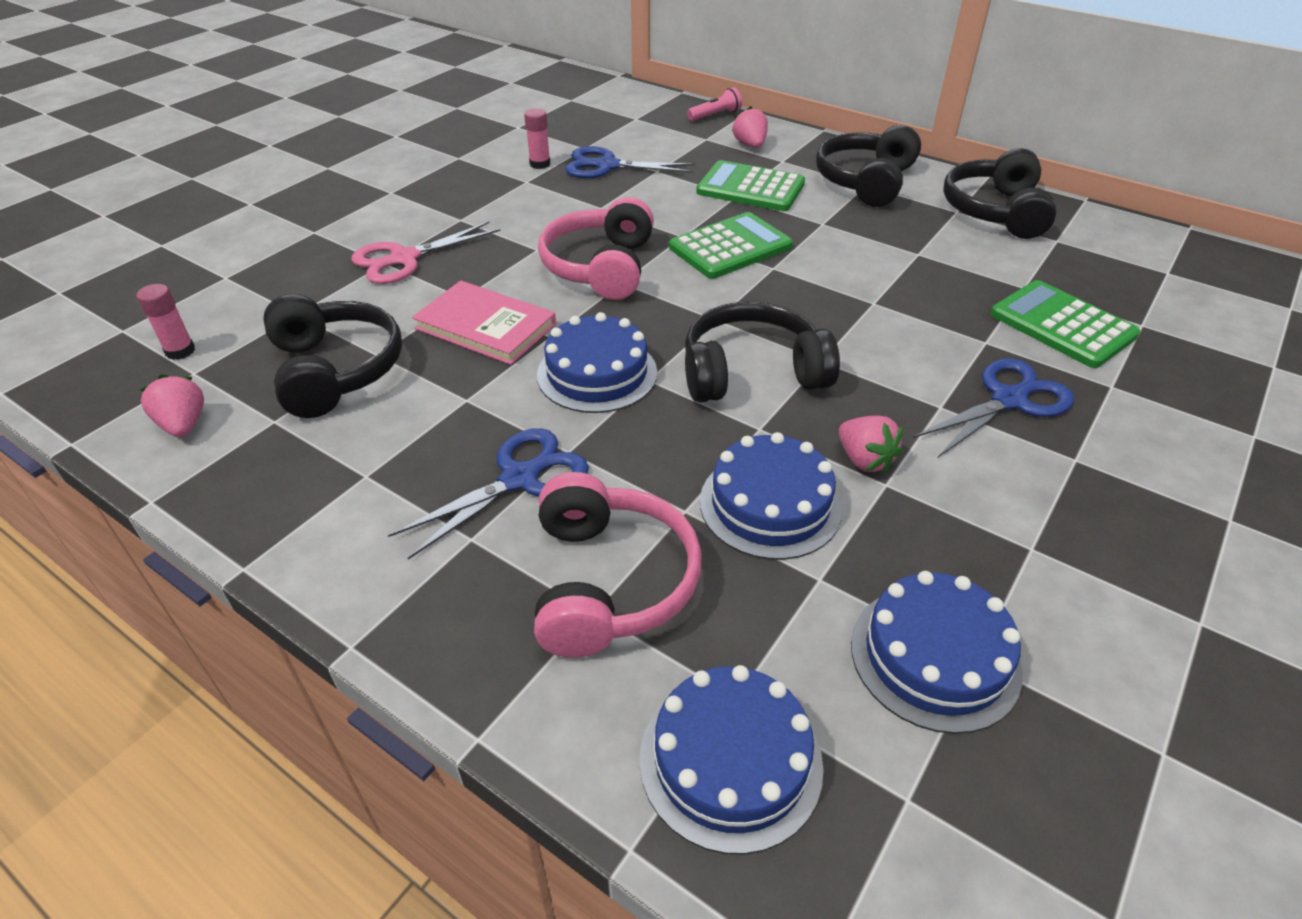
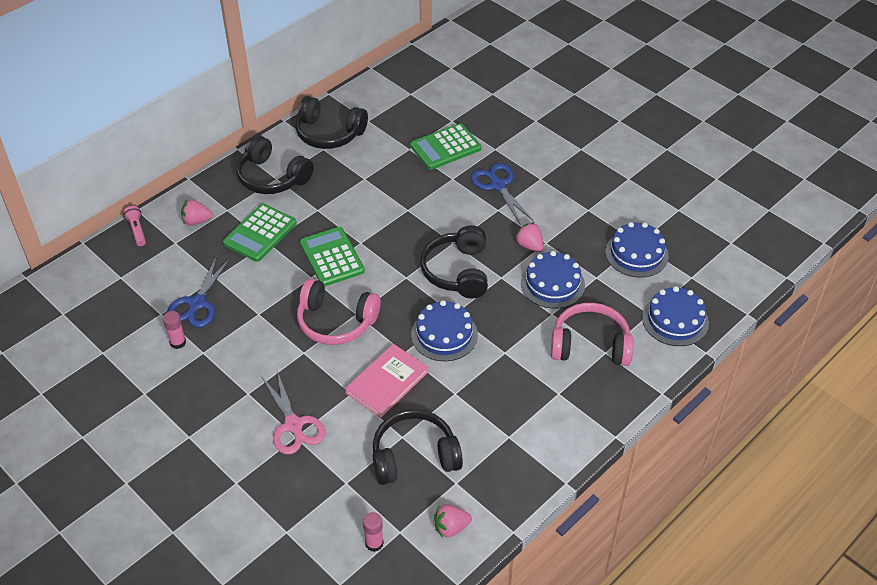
camera: 80 degrees left, 5 degrees up
(521, 478) = (521, 372): blue scissors -> none
(864, 460) = (529, 245): pink strawberry -> pink strawberry turned 105 degrees counterclockwise

